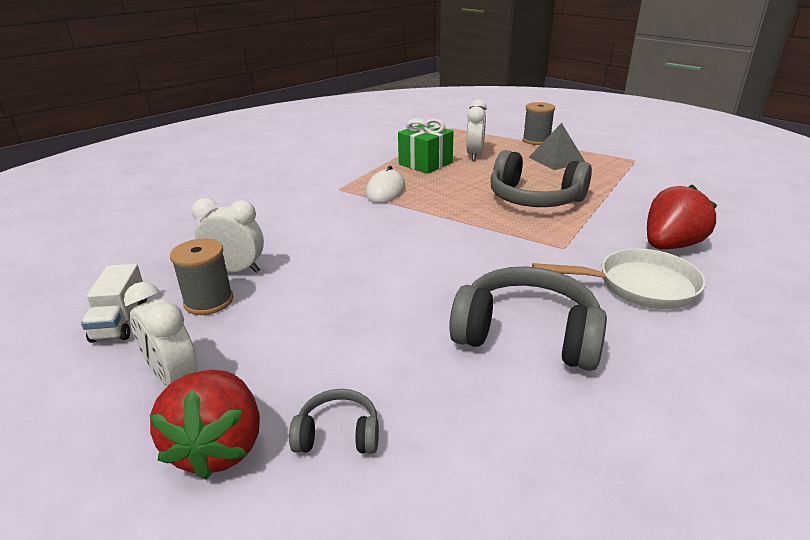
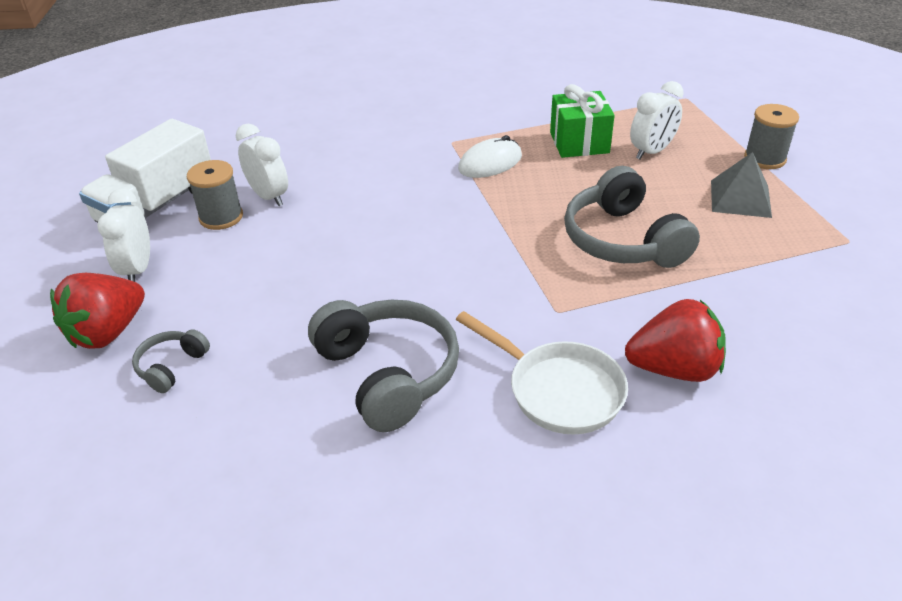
camera: 40 degrees right, 10 degrees up
(121, 321) = (157, 206): white truck -> white truck, size x1.78
(338, 434) = (171, 366): grey headphones -> grey headphones turned 105 degrees counterclockwise

